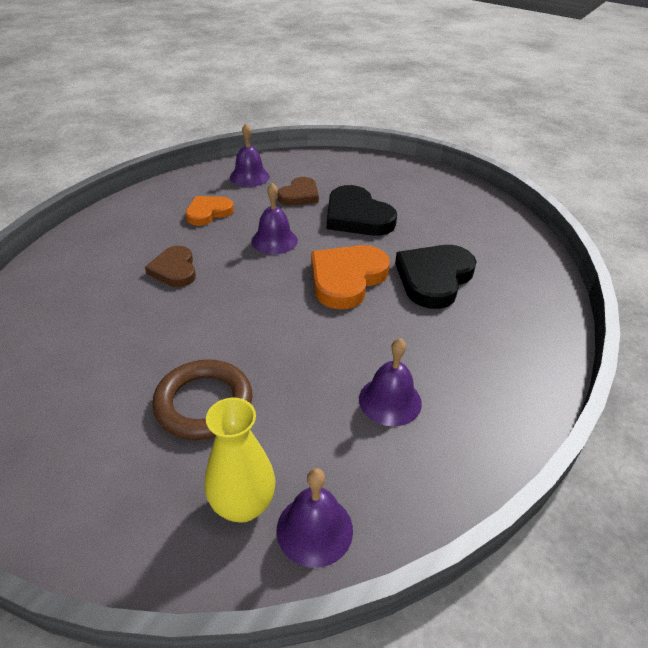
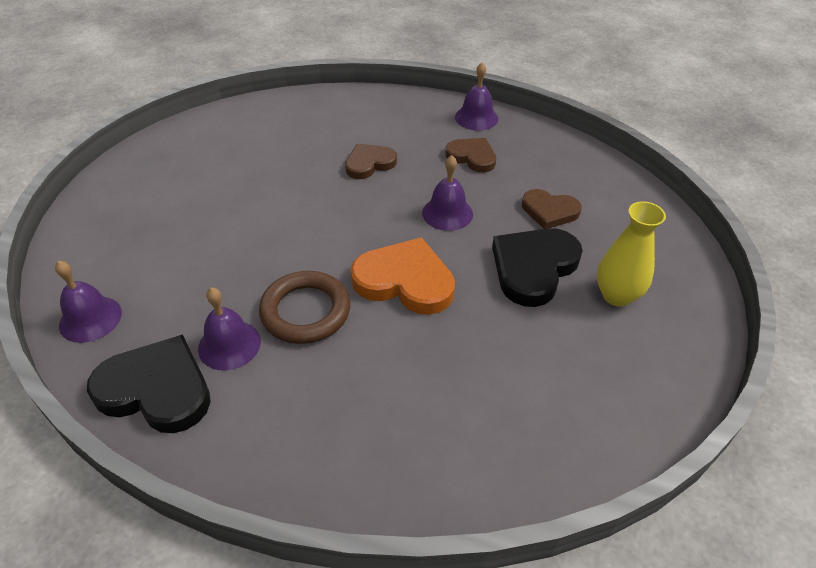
camera: 75 degrees right, 5 degrees up
(204, 403) = (208, 227): brown ring -> brown ring (305, 311)
(208, 212) = (472, 157): orange heart -> brown heart
(243, 505) = (112, 274): yellow vase -> yellow vase (616, 295)
(249, 176) = (562, 165): purple bell -> purple bell (476, 117)
(434, 278) = (439, 358): black heart -> black heart (157, 389)

